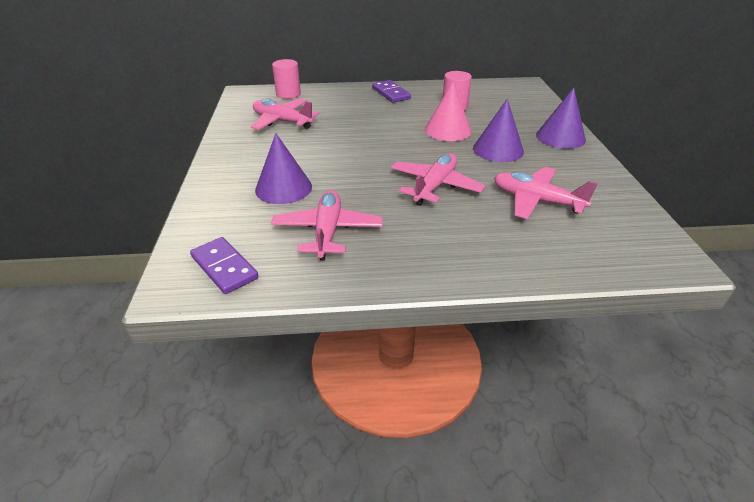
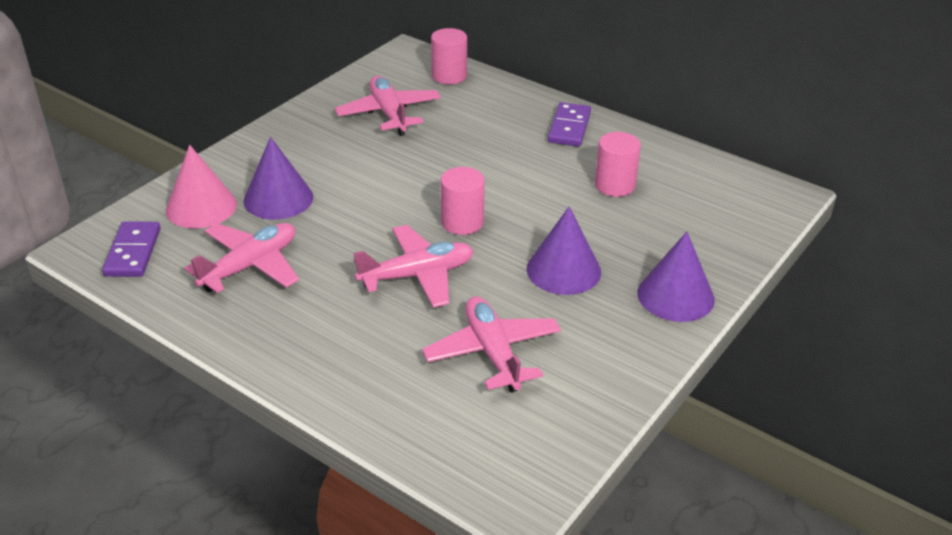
camera: 40 degrees right, 0 degrees up
(413, 152) = (462, 222): none -> pink cylinder
(448, 130) = (549, 214): pink cone -> pink cone (201, 207)

